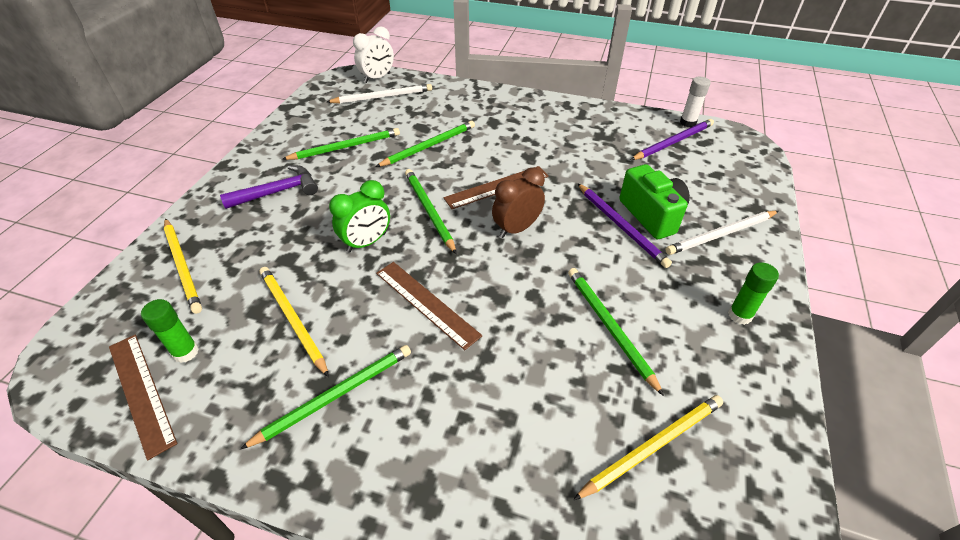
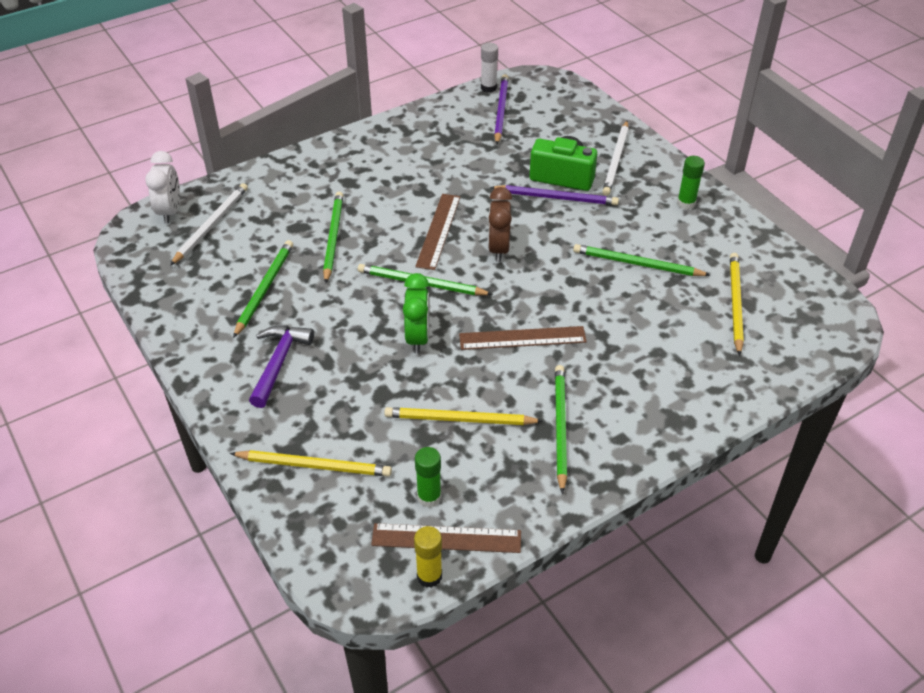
camera: 50 degrees left, 0 degrees up
(88, 406) = (429, 576): none -> yellow glue stick

